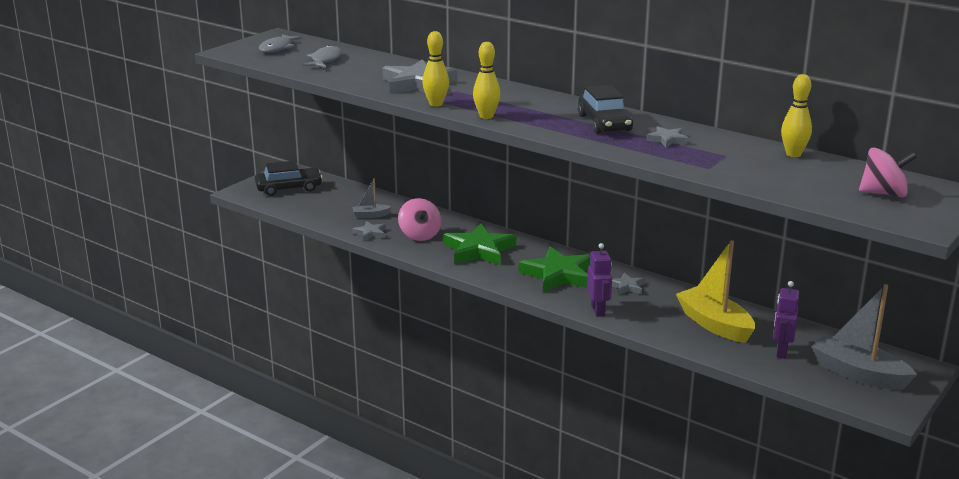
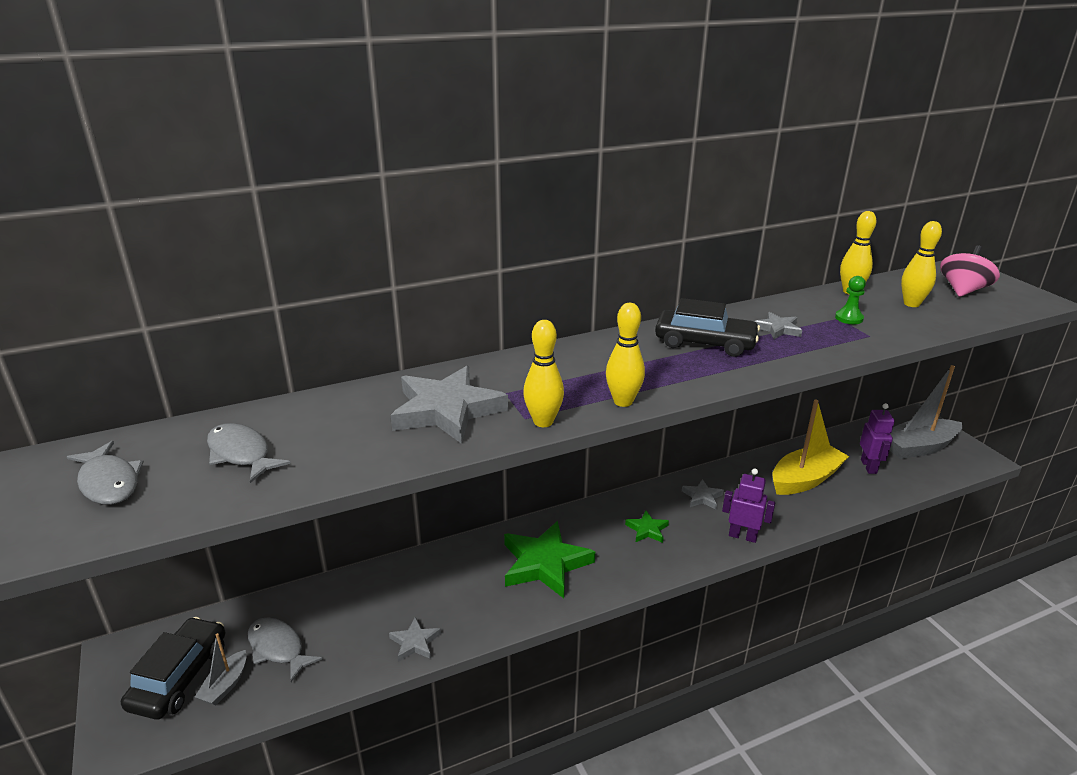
camera: 60 degrees left, 5 degrees up
(329, 202) = (278, 648): none -> grey fish
(371, 215) = (363, 621): grey boat -> grey boat (225, 685)
(420, 235) = (463, 597): pink spinning top -> none
(558, 275) = (647, 530): green star -> green star, size x0.48
(714, 324) = (805, 479): yellow boat -> yellow boat turned 150 degrees clockwise
(731, 158) = (849, 318): none -> green pawn
(781, 351) = (869, 466): purple robot -> purple robot turned 135 degrees counterclockwise
(808, 177) = (911, 304): none -> yellow bowling pin

